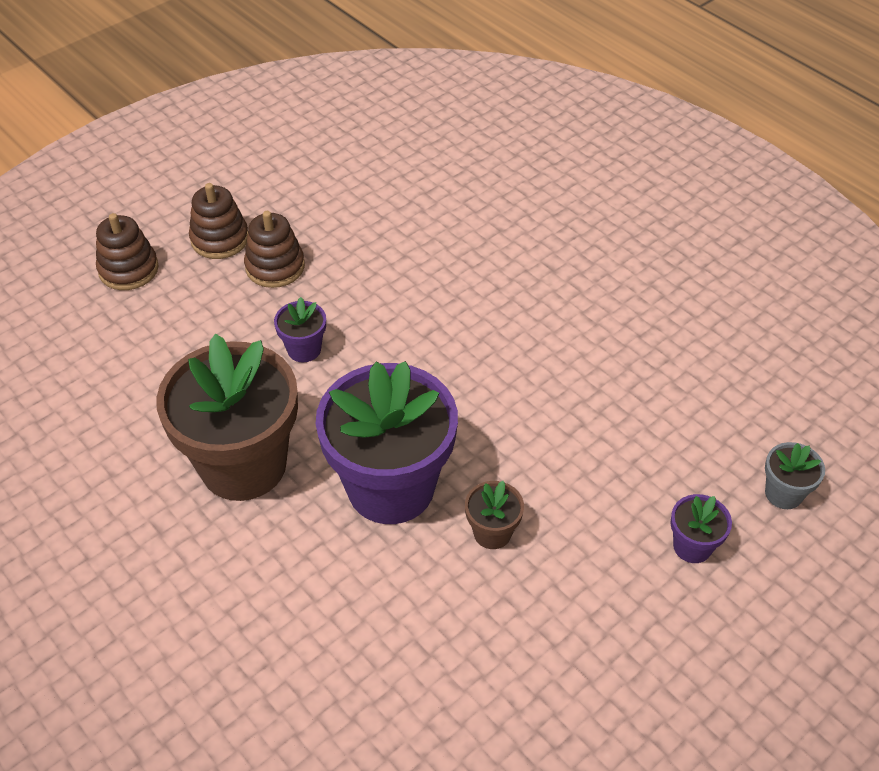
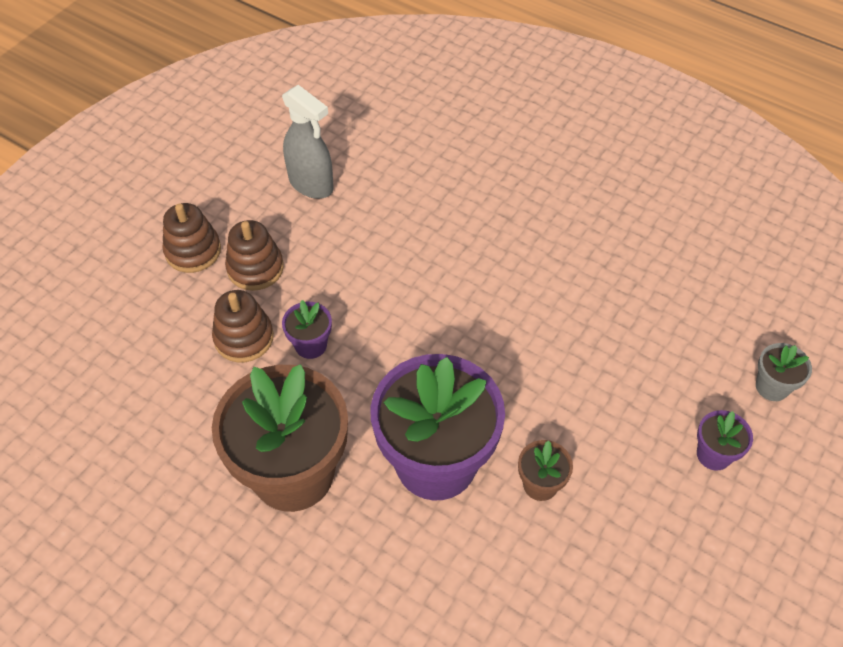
camera: 15 degrees left, 5 degrees up
(128, 269) = (114, 300): brown stacking toy -> brown stacking toy (244, 338)
(359, 199) = (311, 184): none -> grey spray bottle

